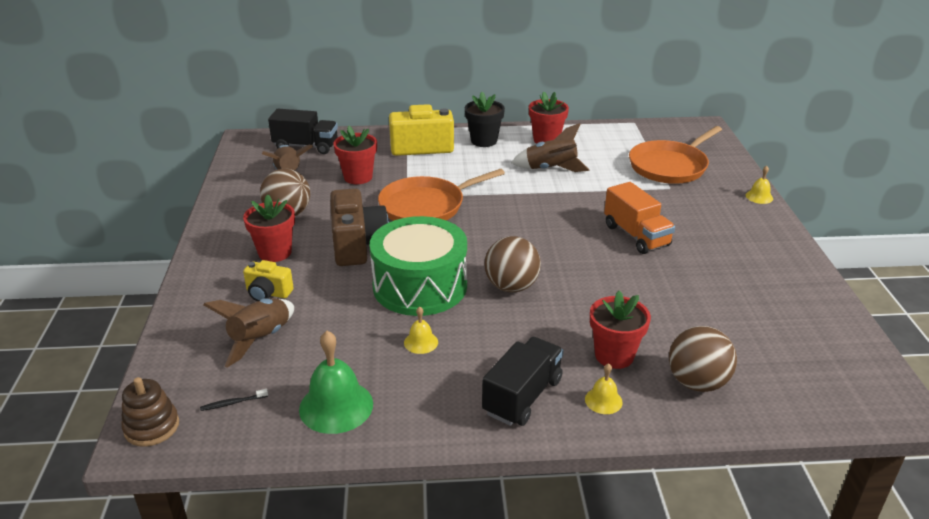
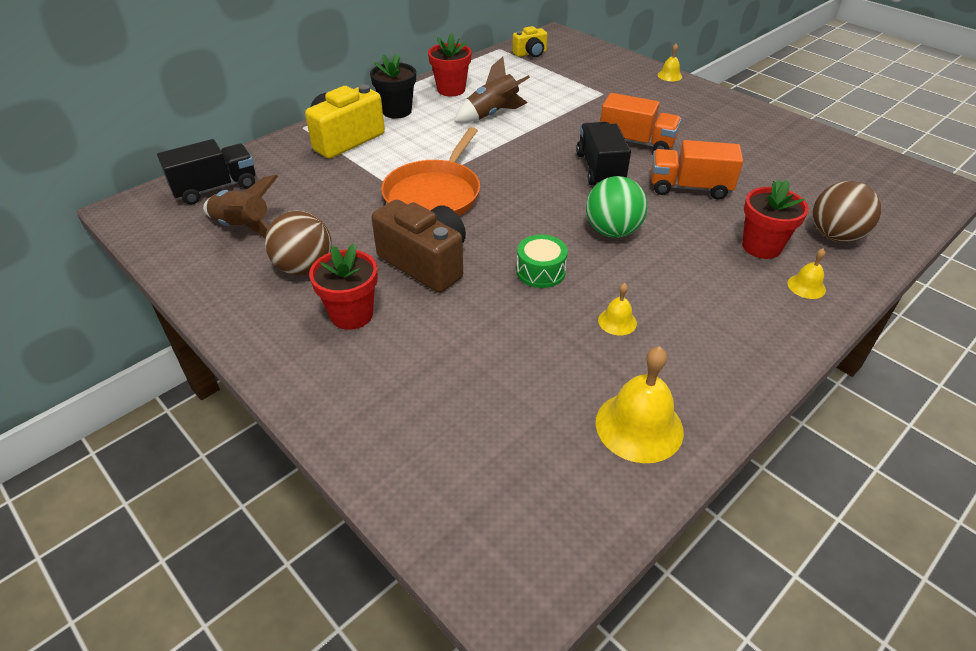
camera: 40 degrees left, 10 degrees up
(152, 427) = (504, 580): brown stacking toy -> none
(233, 403) = (546, 492): black toothbrush -> none
(261, 339) = (473, 410): brown rocket -> none
(268, 293) = (409, 360): yellow camera -> yellow camera (530, 53)
(336, 406) = (639, 426): green bell -> yellow bell
(358, 177) = (324, 196): red flower pot -> none
(420, 286) = (540, 271): green drum -> green drum, size x0.46
(511, 286) = (612, 231): brown ball -> green ball
(522, 396) = (755, 318): black truck -> black truck (600, 169)
(625, 287) = (689, 187): none -> orange truck
(670, 166) = (578, 75): orange pan -> none

